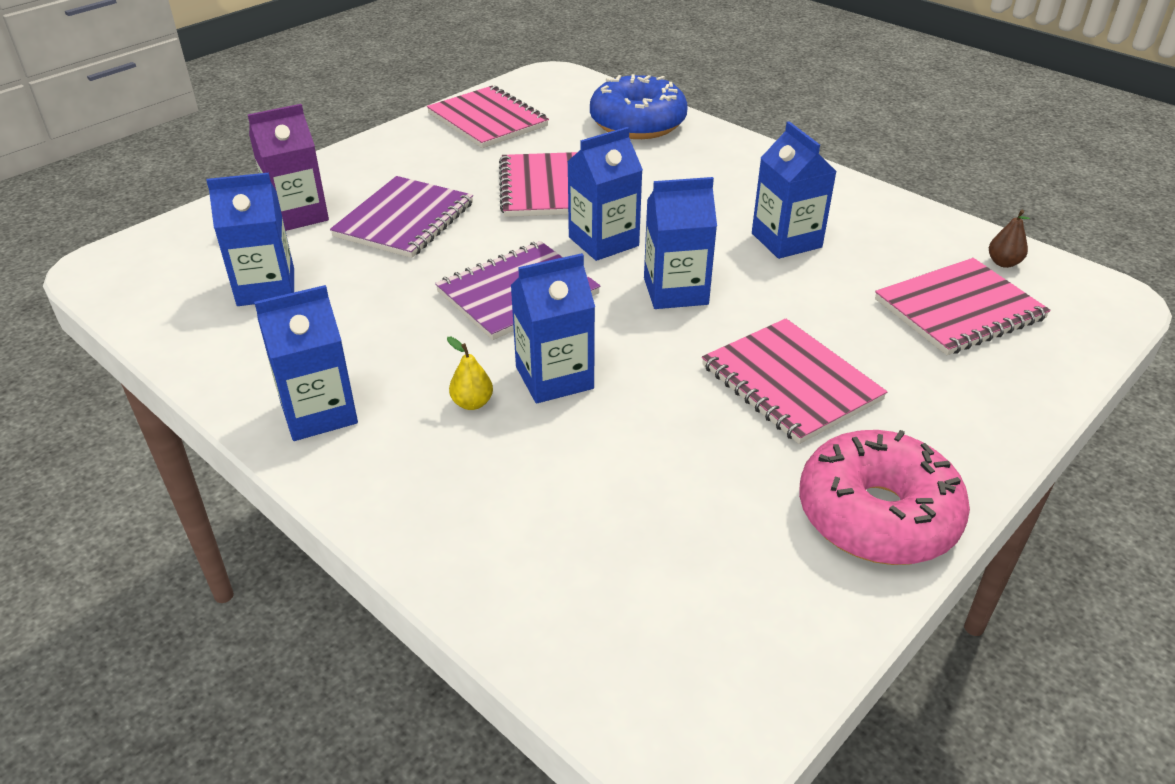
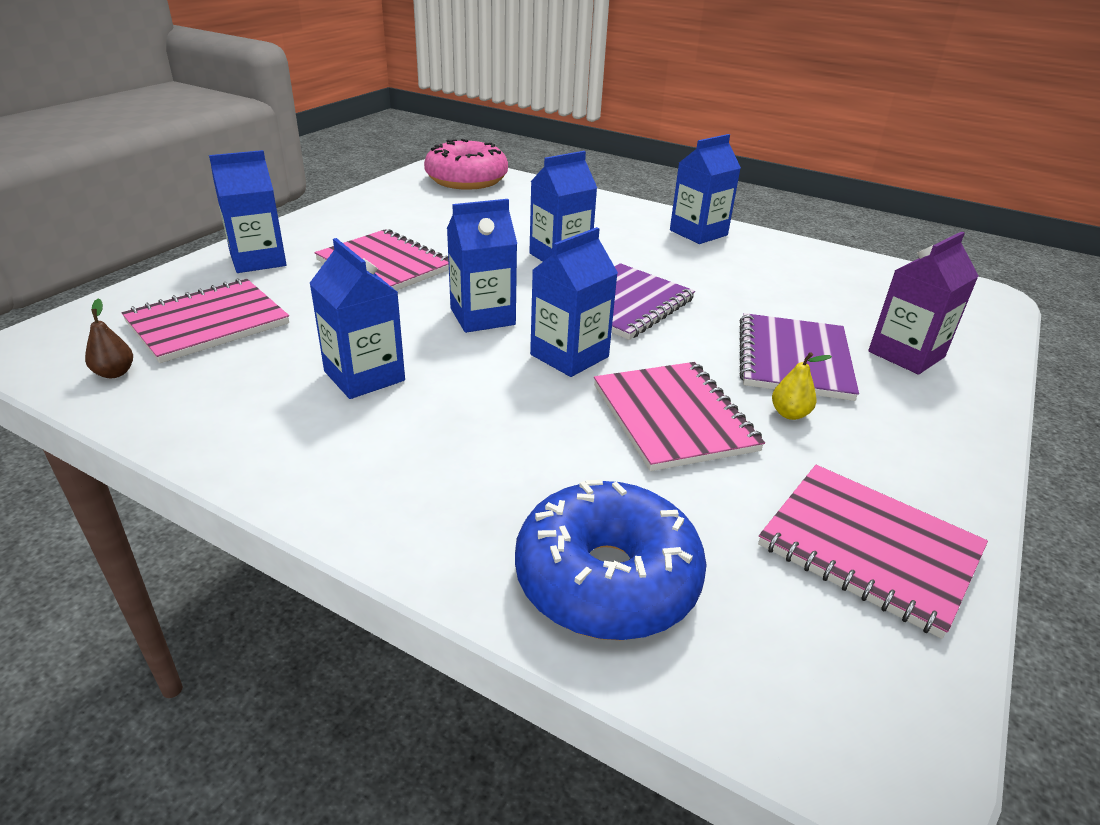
camera: 165 degrees right, 5 degrees down
(266, 287) = (834, 291): blue carton -> blue carton (258, 260)
(472, 403) = (607, 242): yellow pear -> yellow pear (789, 414)
(877, 515) = (345, 217): pink donut -> pink donut (466, 180)

